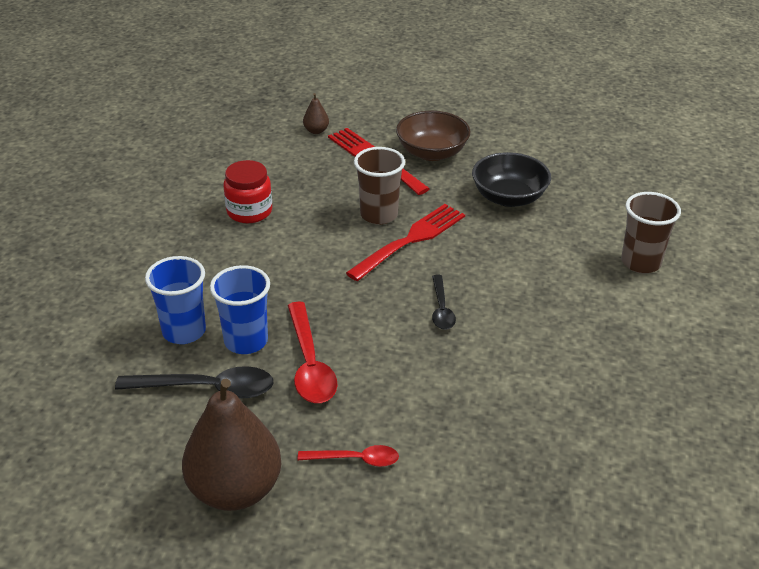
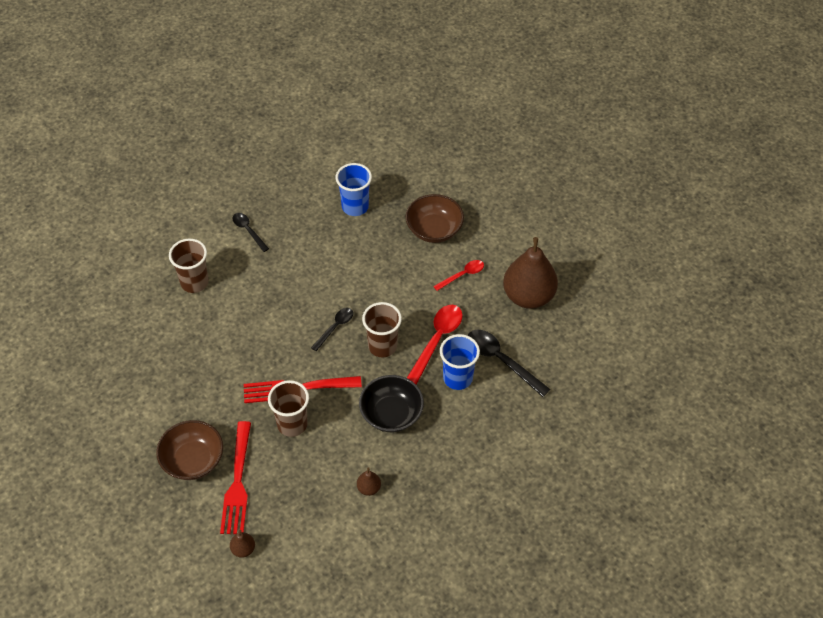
camera: 140 degrees left, 15 degrees up
(184, 331) = (486, 409): blue cup -> blue cup (355, 207)
(249, 211) = (369, 488): red jar -> brown pear
(355, 459) = (462, 275): red spoon -> red spoon turned 105 degrees clockwise
(367, 322) = (382, 346): none -> brown cup
(461, 497) = (434, 229): none -> brown bowl
(508, 197) = (198, 381): black bowl -> black bowl (391, 414)
(673, 342) = (248, 231): none -> black spoon

